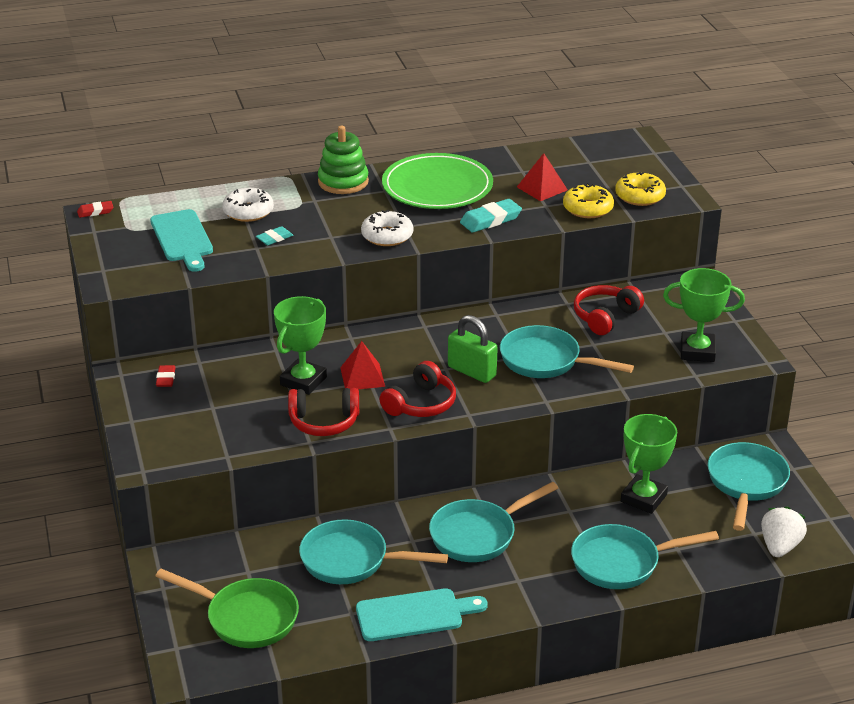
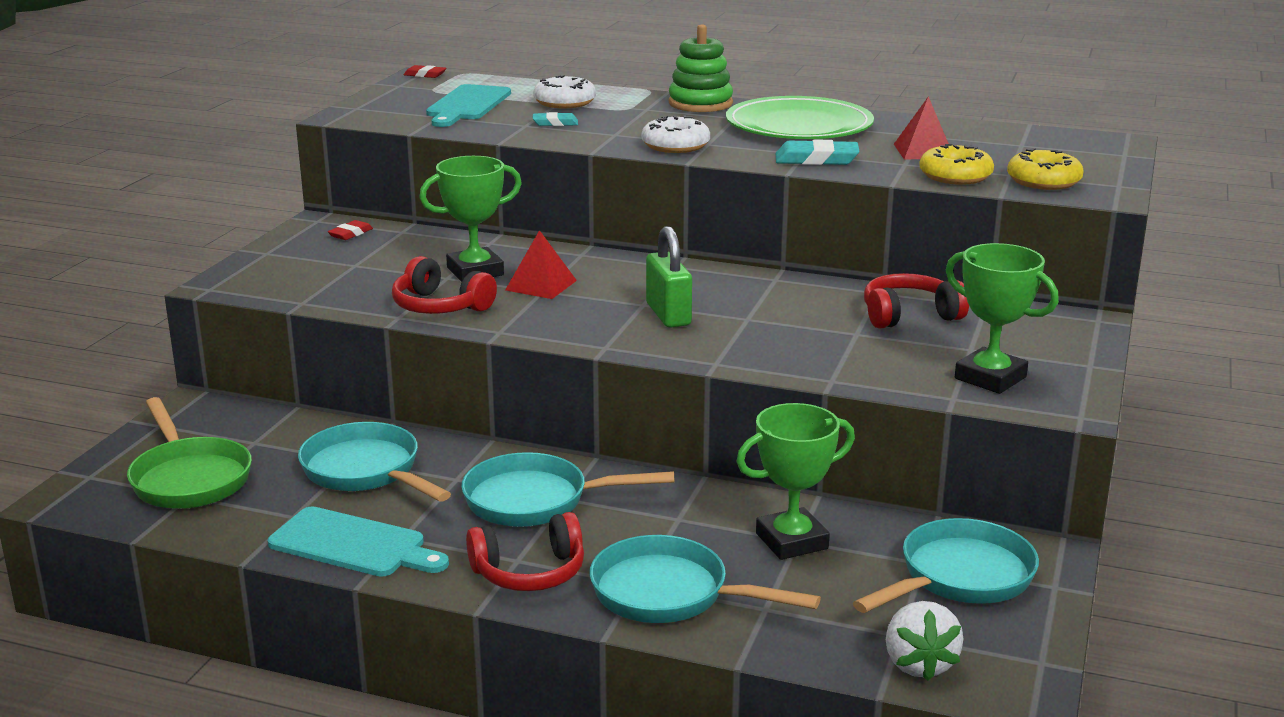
camera: 35 degrees right, 10 degrees down
(421, 404) = (566, 323): red headphones -> red headphones (529, 572)
(546, 361) = (772, 331): turquoise pan -> none
(780, 546) = (918, 664): white strawberry -> white strawberry turned 120 degrees clockwise

